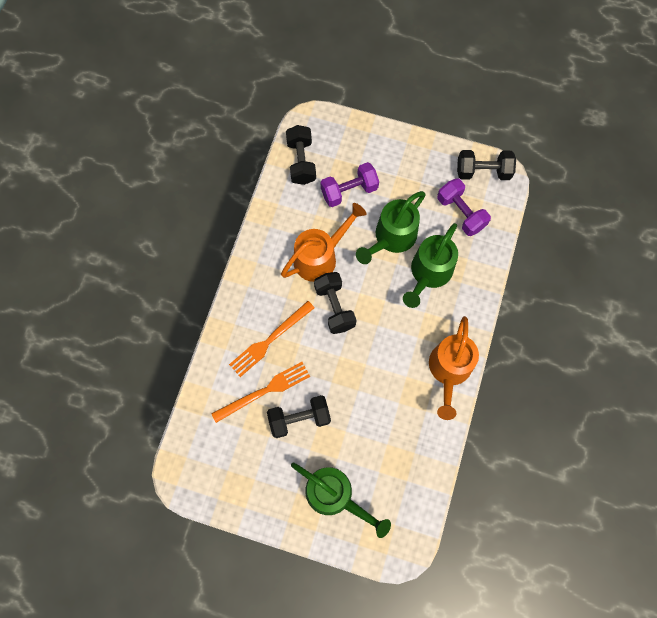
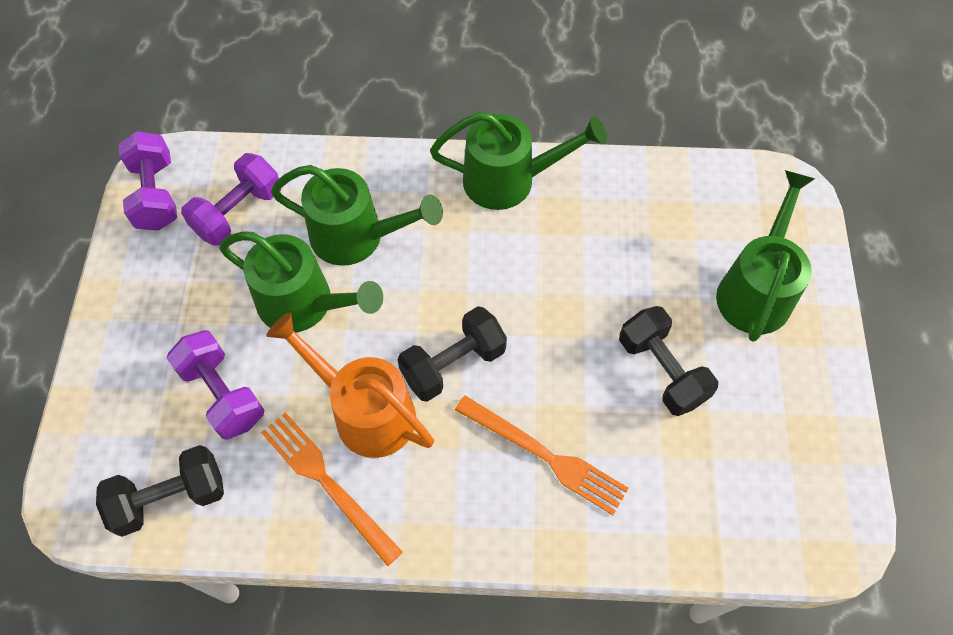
camera: 105 degrees left, 10 degrees down
(264, 391) = (637, 439): orange fork -> orange fork (327, 483)
(449, 371) = (510, 180): orange watering can -> green watering can
(483, 171) = (155, 195): black dumbbell -> purple dumbbell

